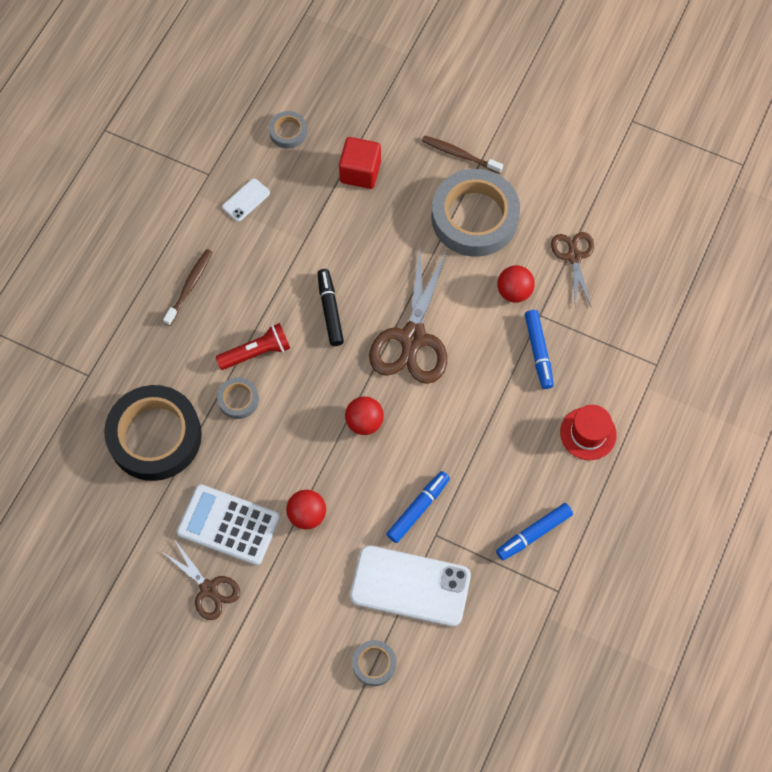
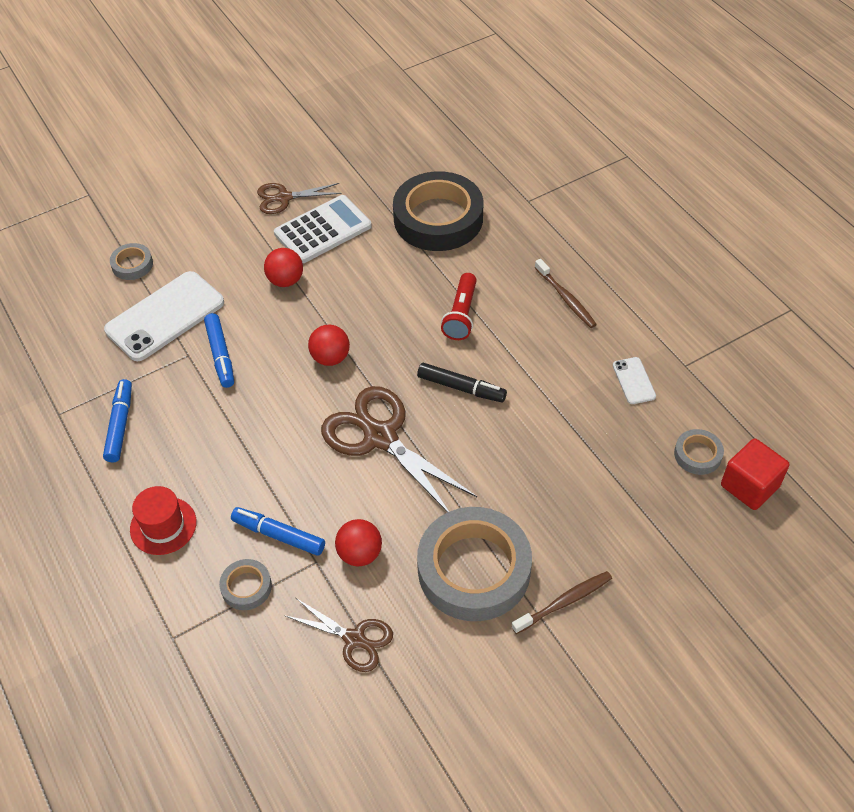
camera: 125 degrees right, 15 degrees down
(238, 399) = (426, 283): grey tape -> grey tape (246, 587)
(360, 172) = (604, 493): red cube -> red cube (749, 486)

